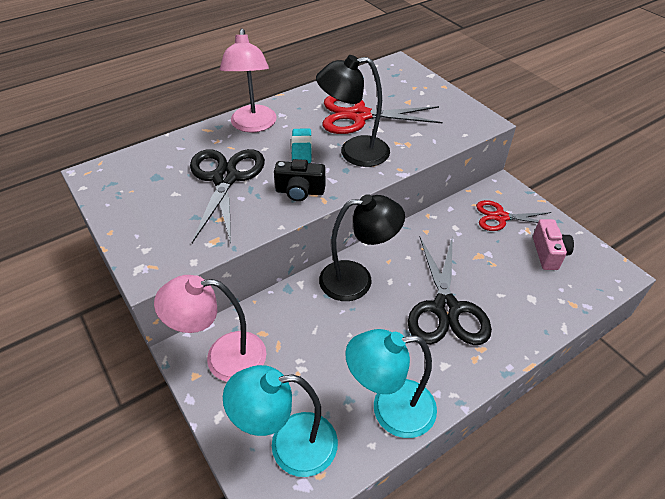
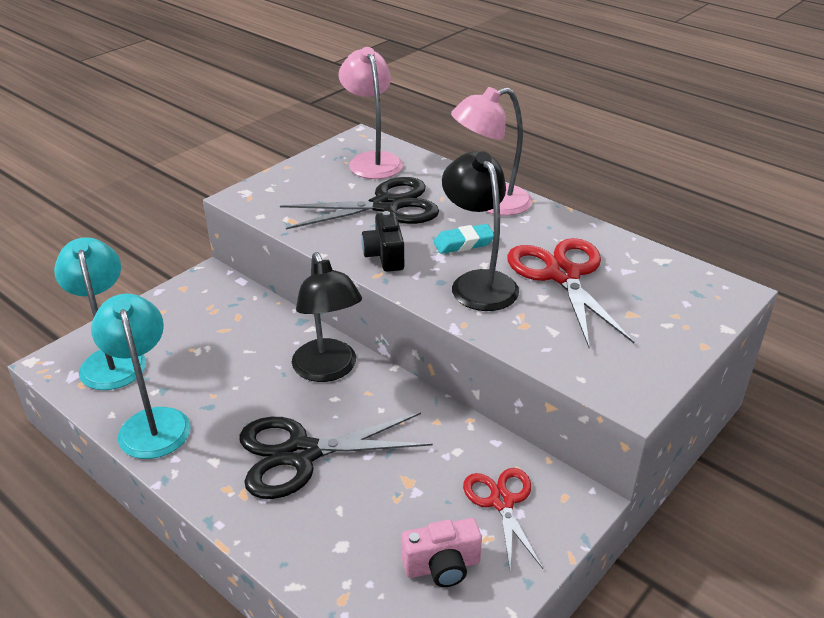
camera: 75 degrees right, 10 degrees down
(223, 357) = (205, 299): pink lamp -> pink lamp (372, 160)

